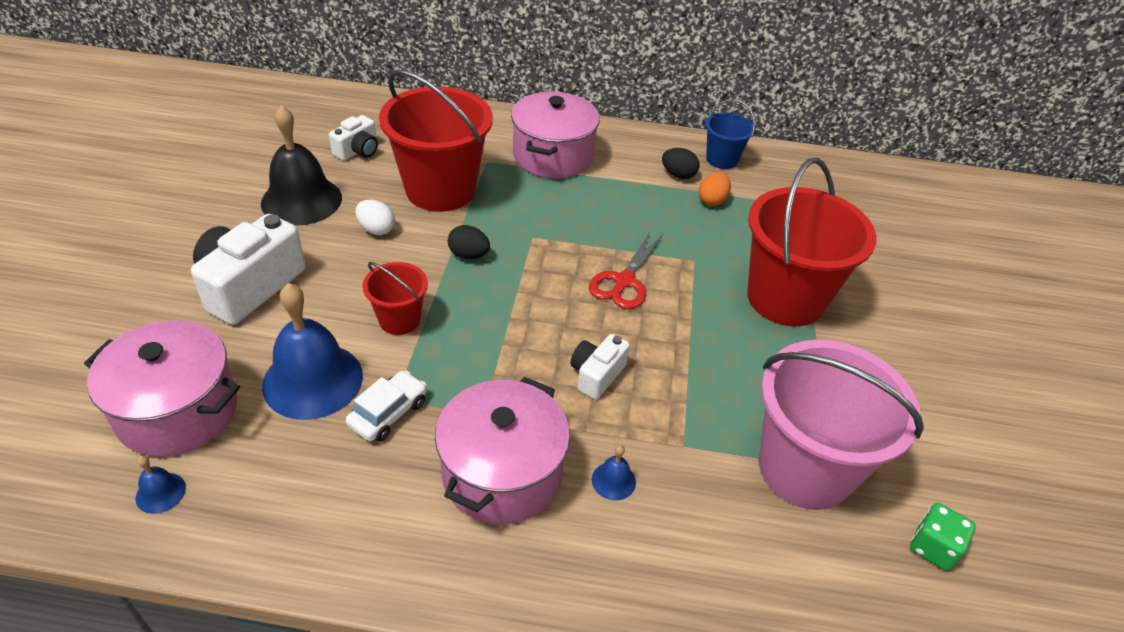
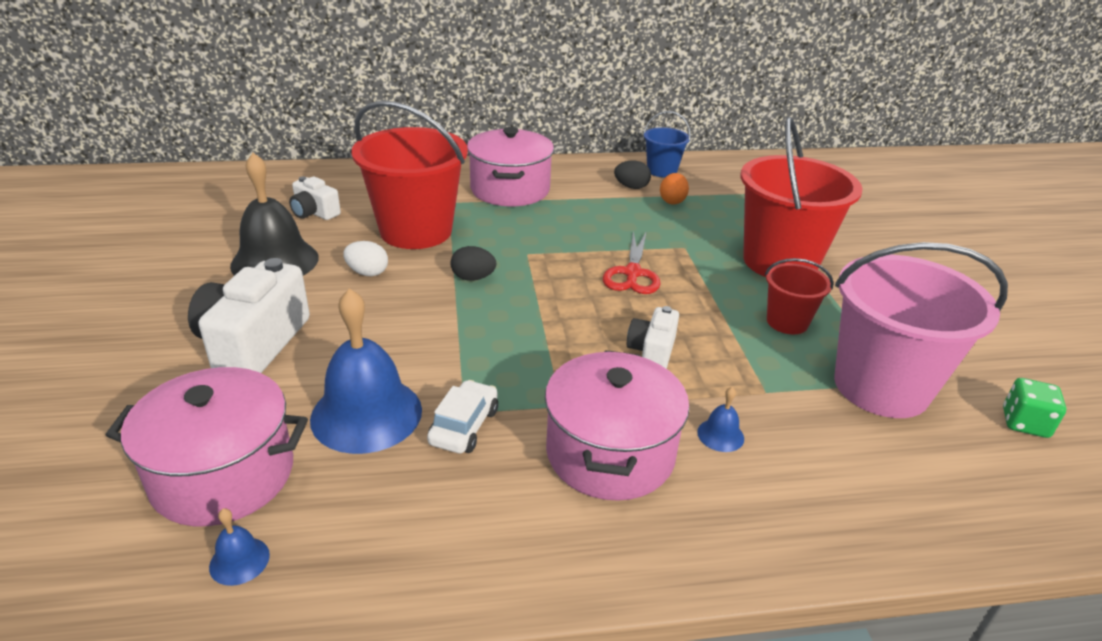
camera: 15 degrees left, 10 degrees down
(358, 151) = (314, 212): white camera -> white camera turned 105 degrees clockwise
(399, 320) = (432, 343): red bucket -> red bucket (787, 322)

